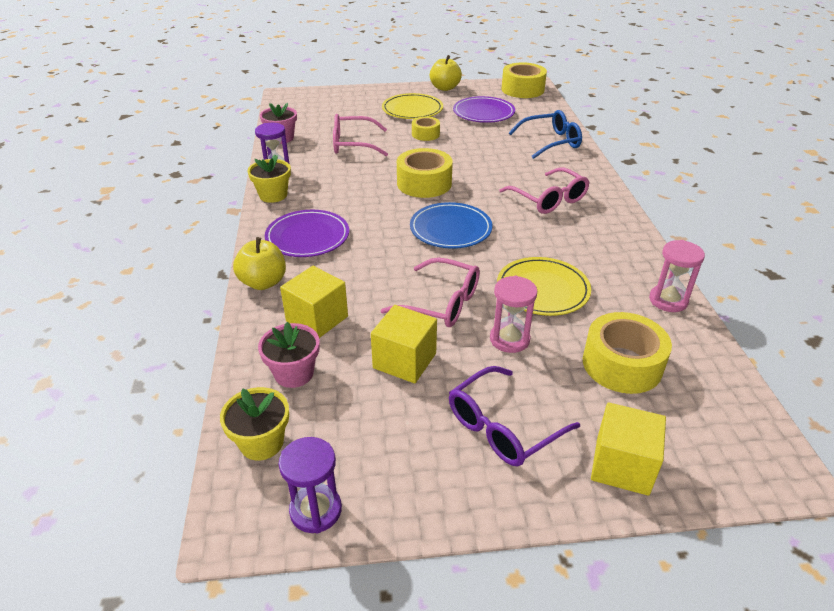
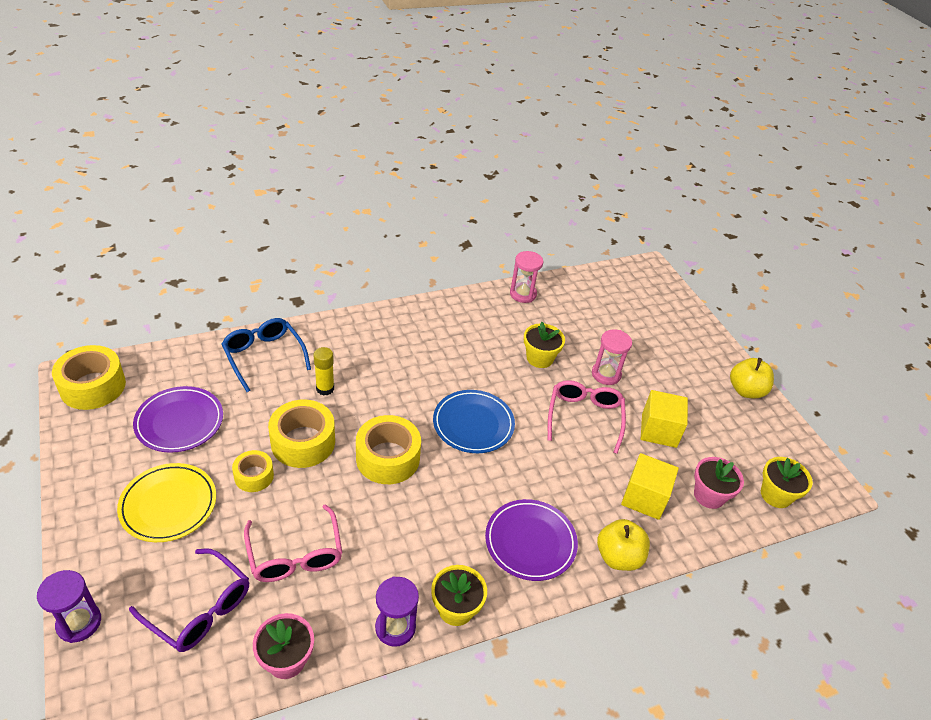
camera: 110 degrees left, 5 degrees up
(315, 510) = (798, 452): purple hourglass -> purple hourglass (79, 623)
(445, 88) = (78, 476): yellow apple -> yellow apple (746, 390)
(503, 427) = (686, 373): purple glasses -> purple glasses (200, 609)
(509, 164) = (325, 388): none -> yellow glue stick
(542, 290) = (539, 358): yellow plate -> yellow flower pot
(549, 199) = (395, 356): pink glasses -> none
(622, 364) = (601, 320): yellow tape -> yellow tape (303, 442)
(622, 466) = (682, 324): yellow cube -> none

